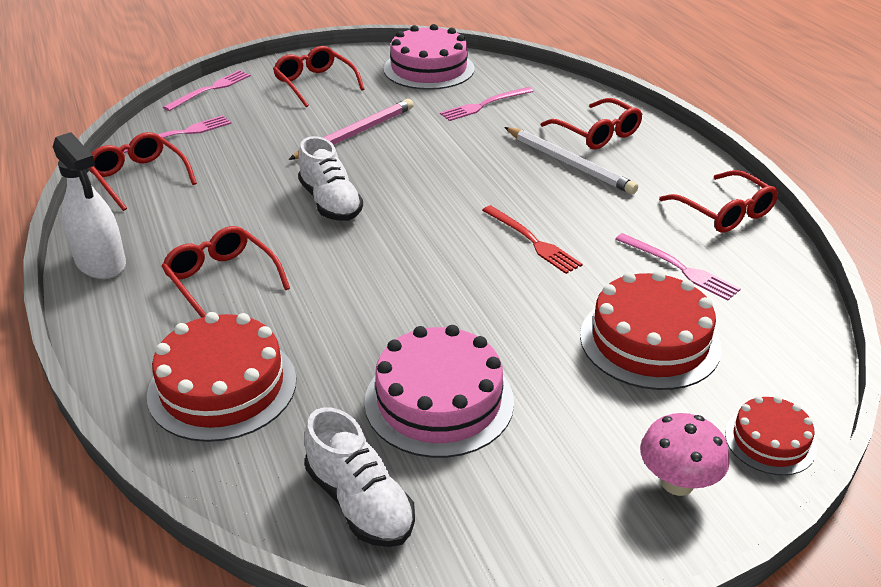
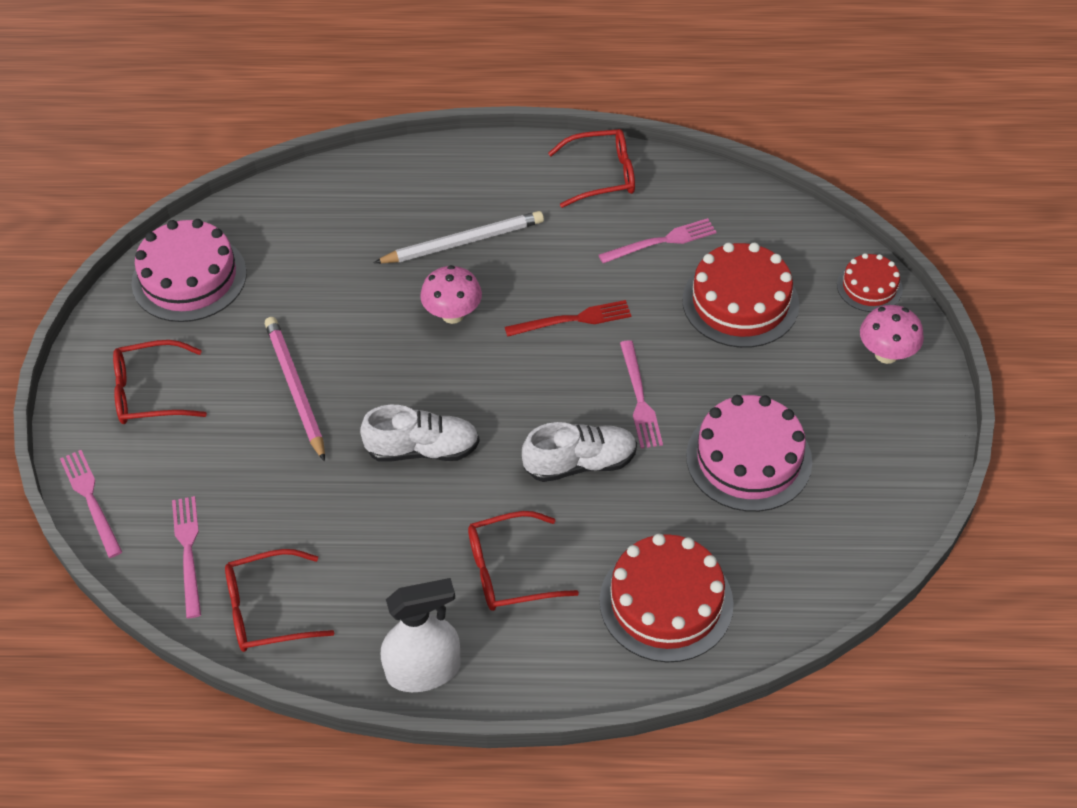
camera: 65 degrees left, 15 degrees up
(359, 502) = (833, 541): white shoe -> white shoe (580, 463)
(484, 105) = (307, 261): pink fork -> pink fork (639, 398)
(485, 179) = (452, 314): none -> pink mushroom
(596, 133) = (422, 199): red glasses -> none

